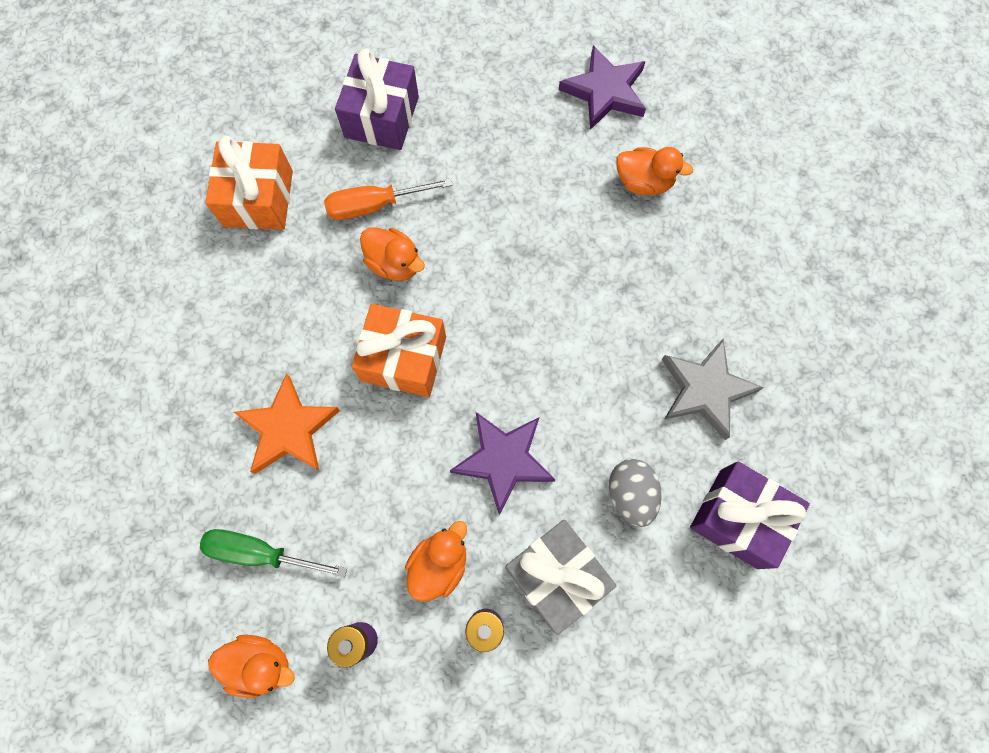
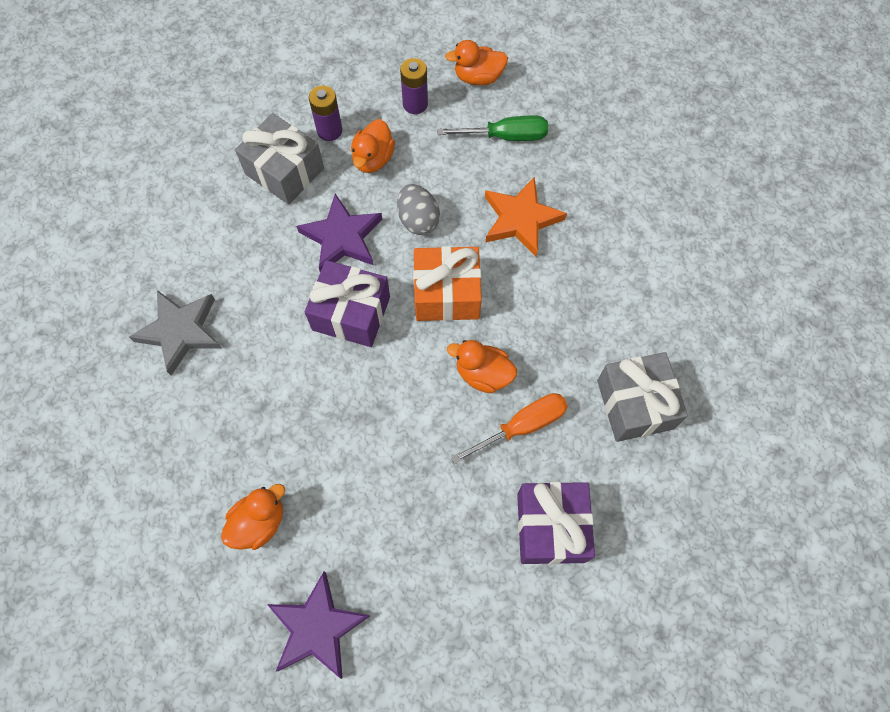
camera: 165 degrees right, 5 degrees down
(258, 198) = (635, 404): orange gift -> grey gift
(630, 494) = (235, 237): grey egg -> grey egg (418, 220)
(644, 182) = (259, 522): orange duck -> orange duck turned 135 degrees clockwise
(738, 518) = (147, 240): purple gift -> purple gift (351, 313)

